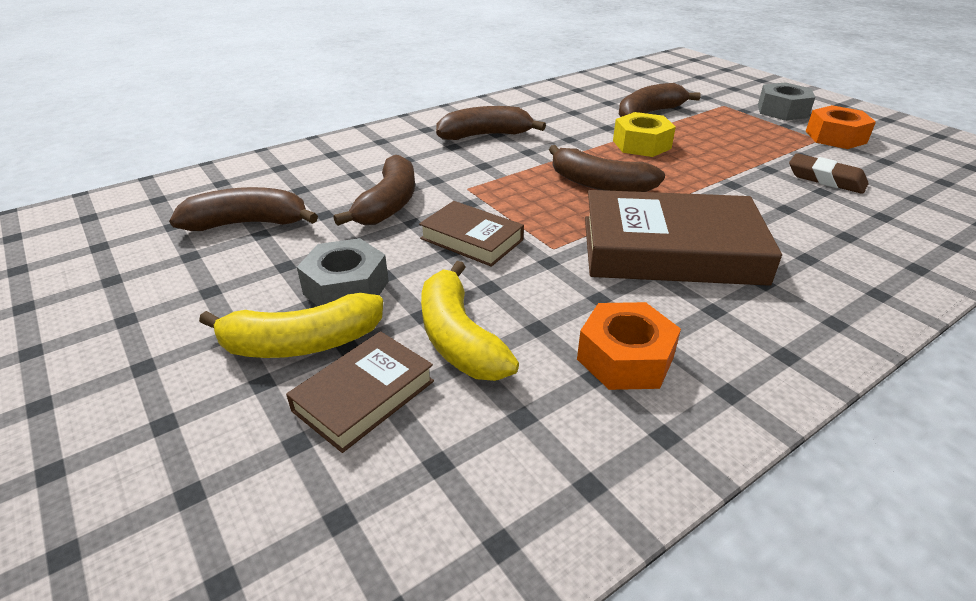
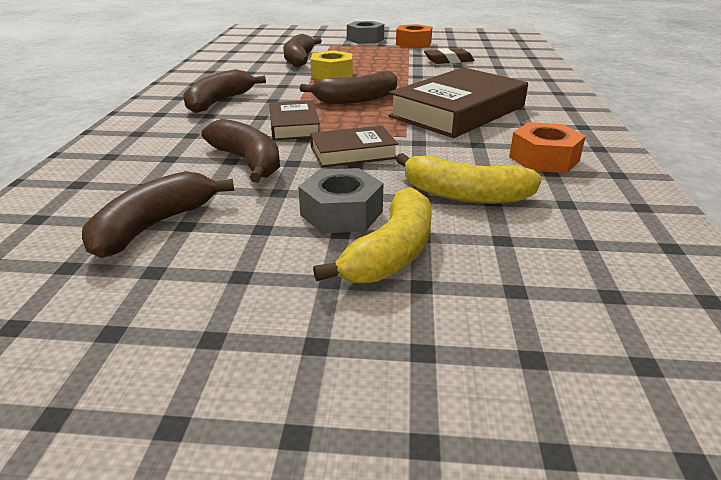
camera: 50 degrees left, 5 degrees down
(364, 395) = (489, 247): brown book -> brown book (294, 126)

